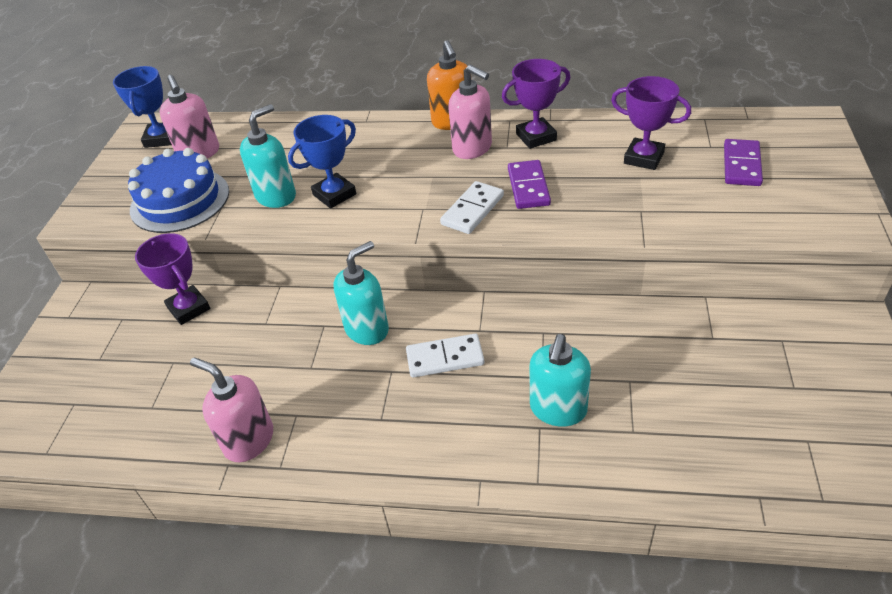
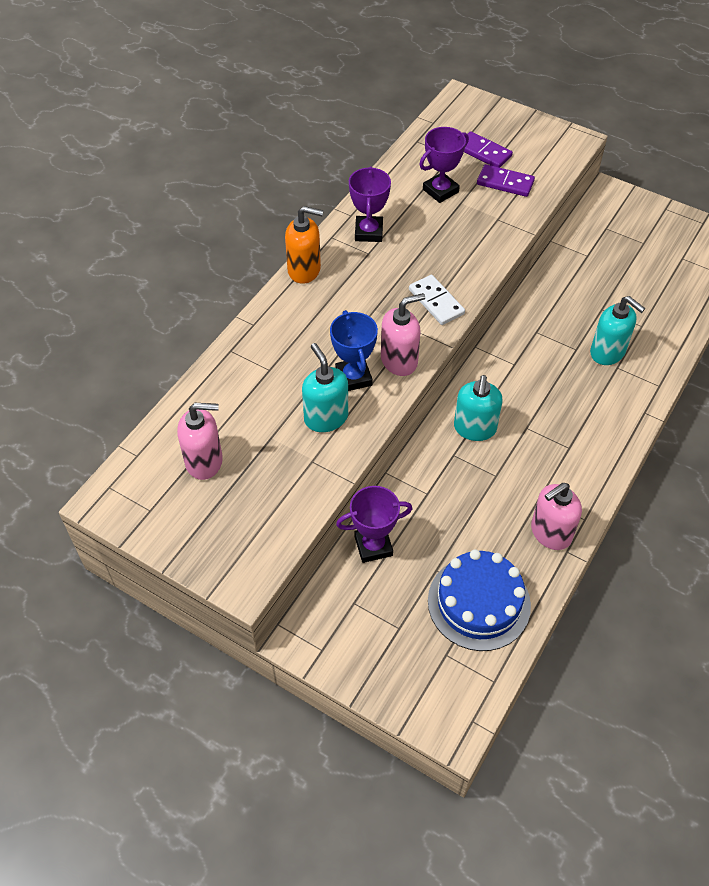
camera: 70 degrees left, 10 degrees up
(161, 138) = (146, 489): blue trophy -> none
(180, 200) = (278, 491): blue cake -> blue cake (479, 603)
(367, 329) = (474, 428): turquoise soap dispenser -> turquoise soap dispenser turned 150 degrees counterclockwise
(445, 358) = (531, 393): white domino -> none
(472, 148) = (354, 272): pink soap dispenser -> pink soap dispenser (399, 361)
(528, 187) = (430, 261): purple domino -> purple domino (505, 183)

